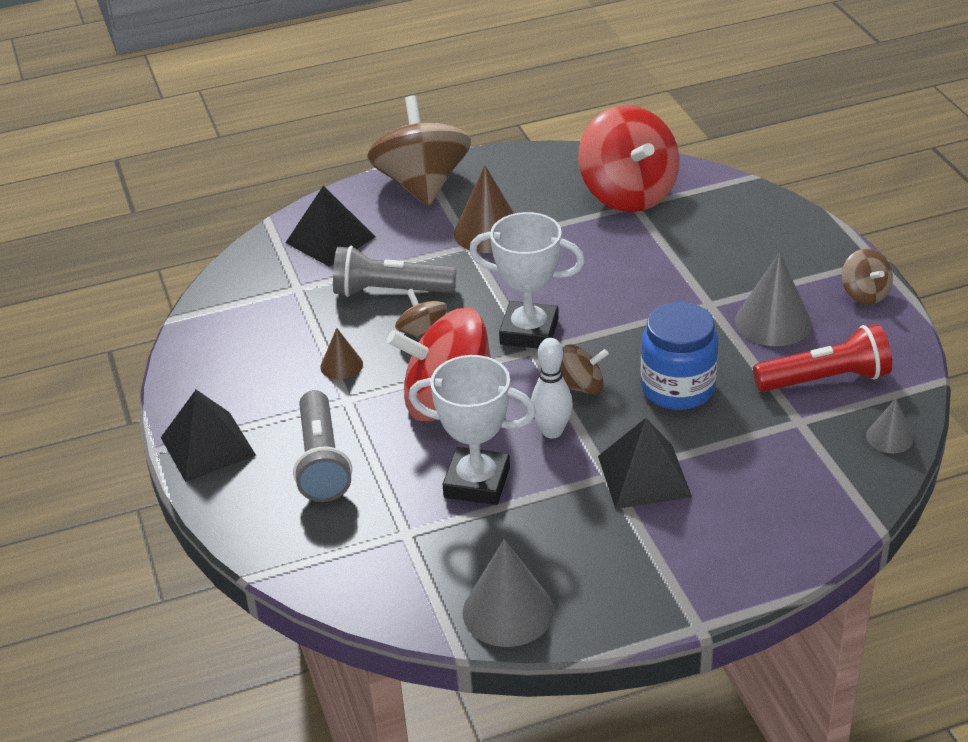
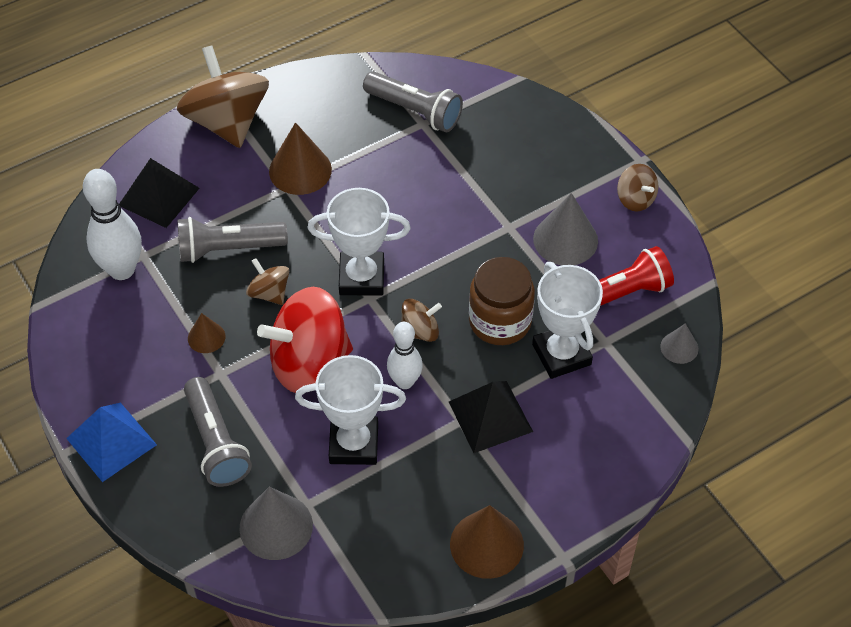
camera: 15 degrees left, 15 degrees up
(208, 446) = (111, 441): black pyramid -> blue pyramid
(270, 297) = (122, 269): none -> white bowling pin
(508, 611) = (408, 568): grey cone -> grey cone (276, 526)
(608, 601) = (486, 544): none -> brown cone
(628, 194) = (414, 111): red spinning top -> grey flashlight
(678, 388) = (500, 321): blue jar -> brown jar
(743, 427) = (561, 354): none -> white trophy

